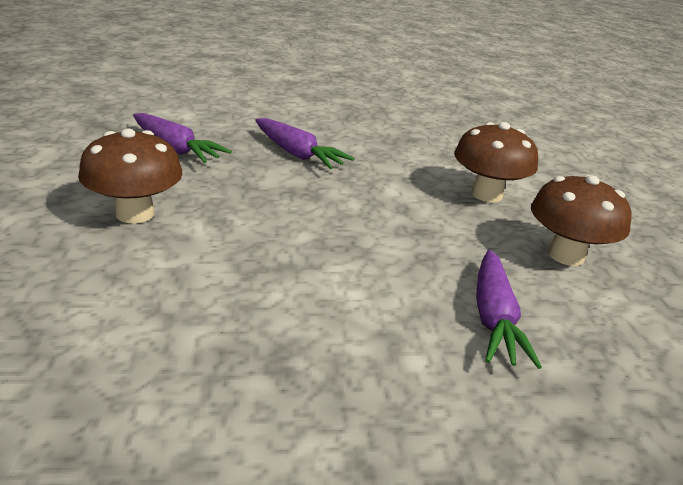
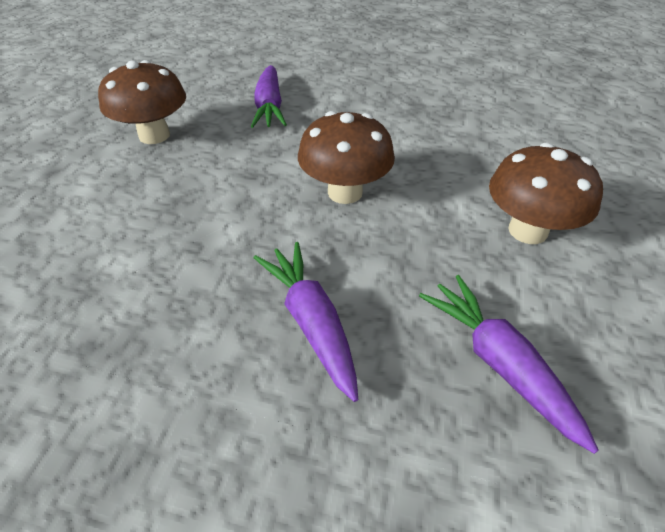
camera: 155 degrees left, 15 degrees up
(486, 194) = (131, 207): brown mushroom -> brown mushroom (345, 192)
(493, 318) = (269, 107): purple carrot -> purple carrot turned 150 degrees clockwise

